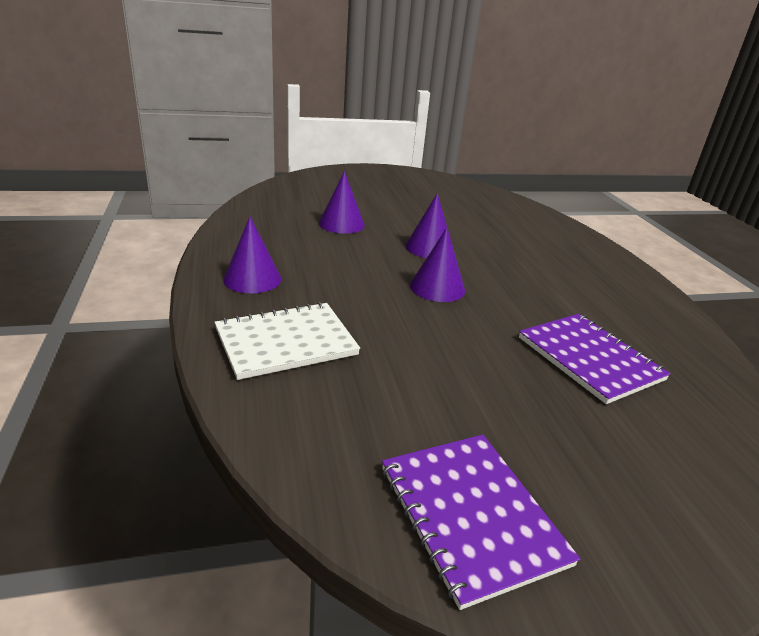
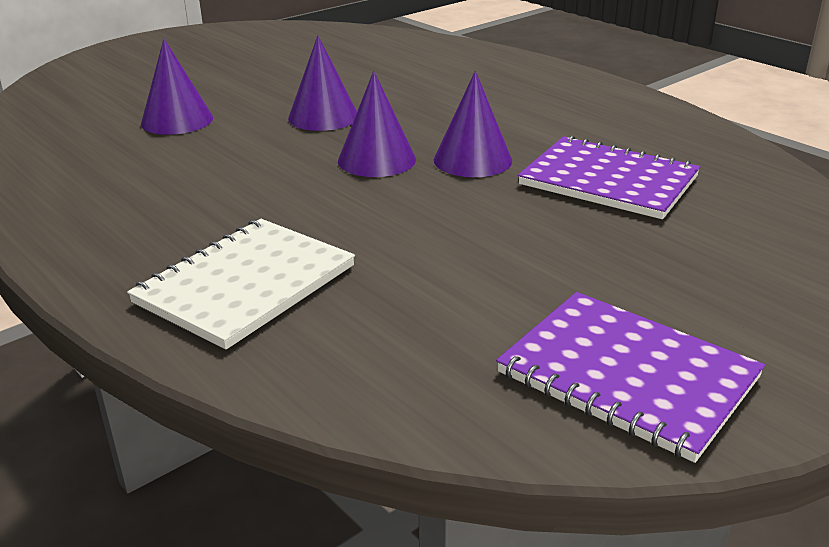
camera: 25 degrees left, 0 degrees up
(252, 279) = (118, 225): purple cone -> purple cone (472, 160)

